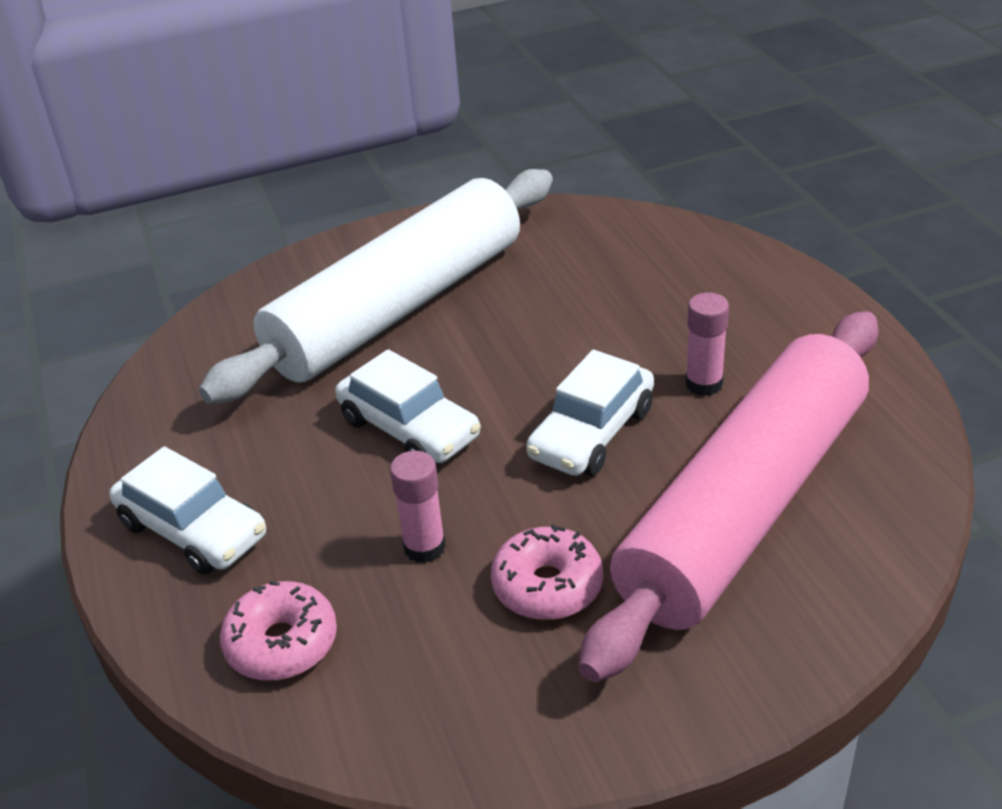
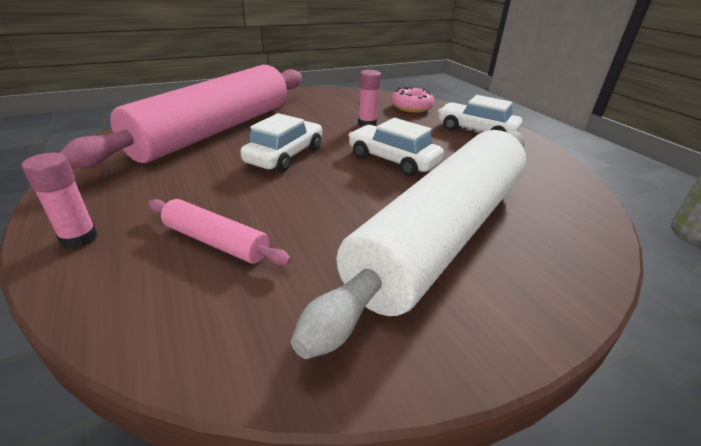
camera: 170 degrees right, 5 degrees down
(547, 586) = (312, 115): pink donut -> none
(644, 293) = (216, 242): none -> pink rolling pin
(704, 384) = (204, 175): pink glue stick -> pink glue stick (79, 238)

